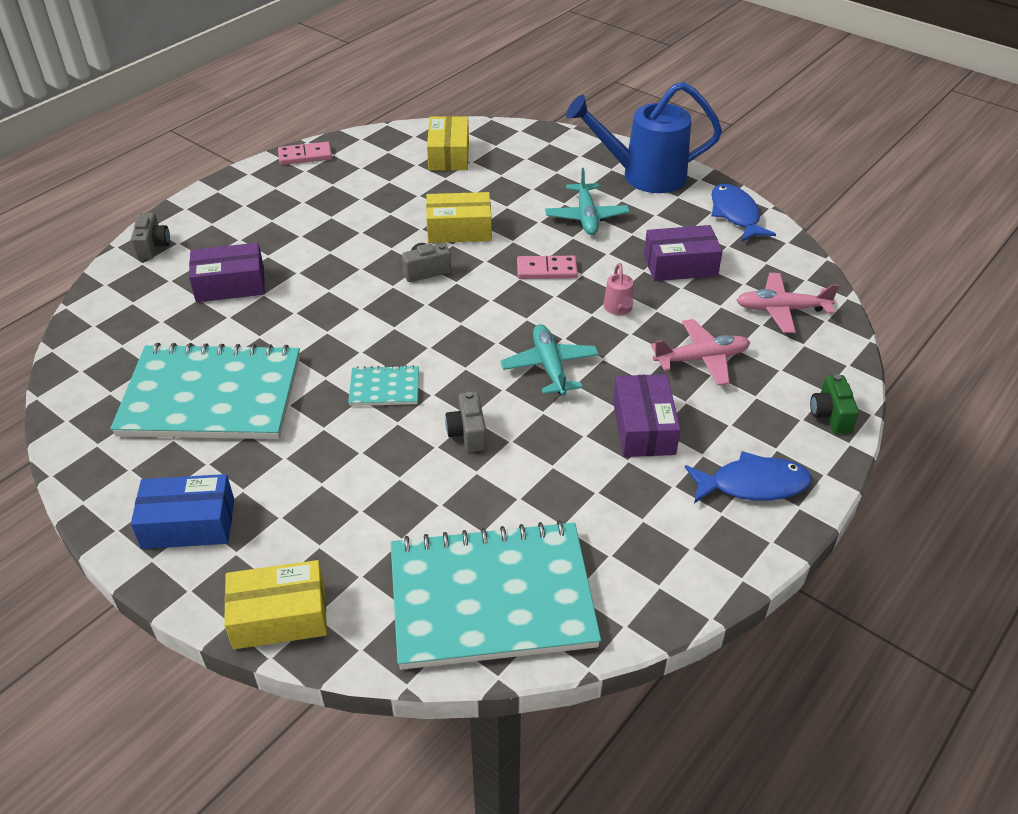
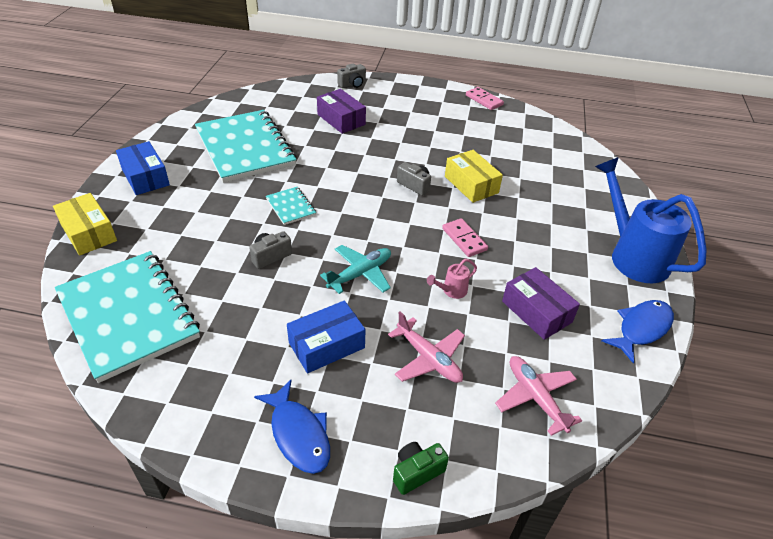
camera: 60 degrees right, 0 degrees up
(449, 155) = (548, 153): yellow box -> none
(586, 217) = (546, 240): turquoise plane -> none
(643, 427) = (326, 345): purple box -> blue box

